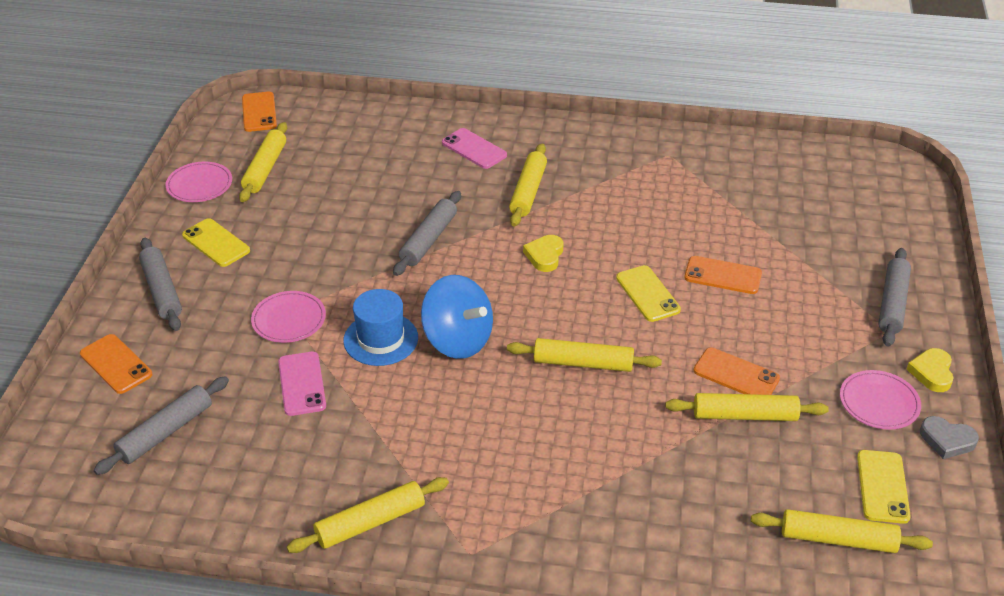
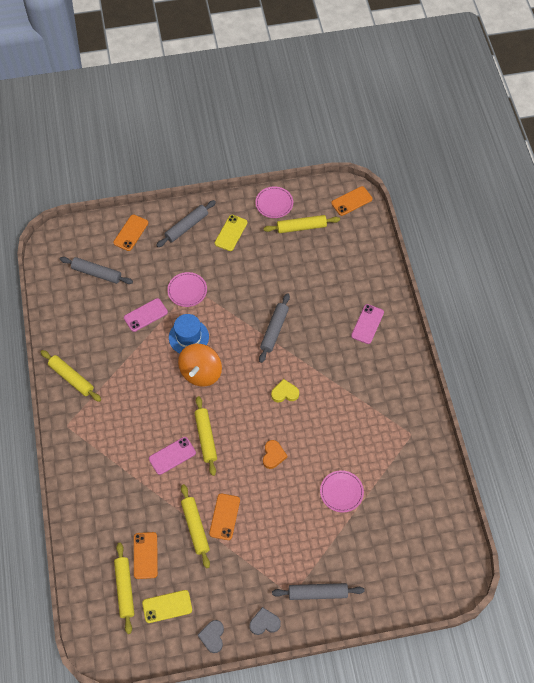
camera: 70 degrees right, 20 degrees up
(428, 240) = (274, 330): grey rolling pin -> grey rolling pin turned 75 degrees counterclockwise
(457, 340) = (201, 372): blue spinning top -> orange spinning top
(528, 191) = (339, 366): yellow rolling pin -> none
(599, 413) = (172, 456): none -> pink phone
(647, 294) = (273, 455): yellow phone -> orange heart
(722, 275) = (305, 492): orange phone -> orange phone (145, 555)
(879, 402) = (229, 596): pink plate -> pink plate (341, 492)
(931, 372) = (264, 623): yellow heart -> grey heart

